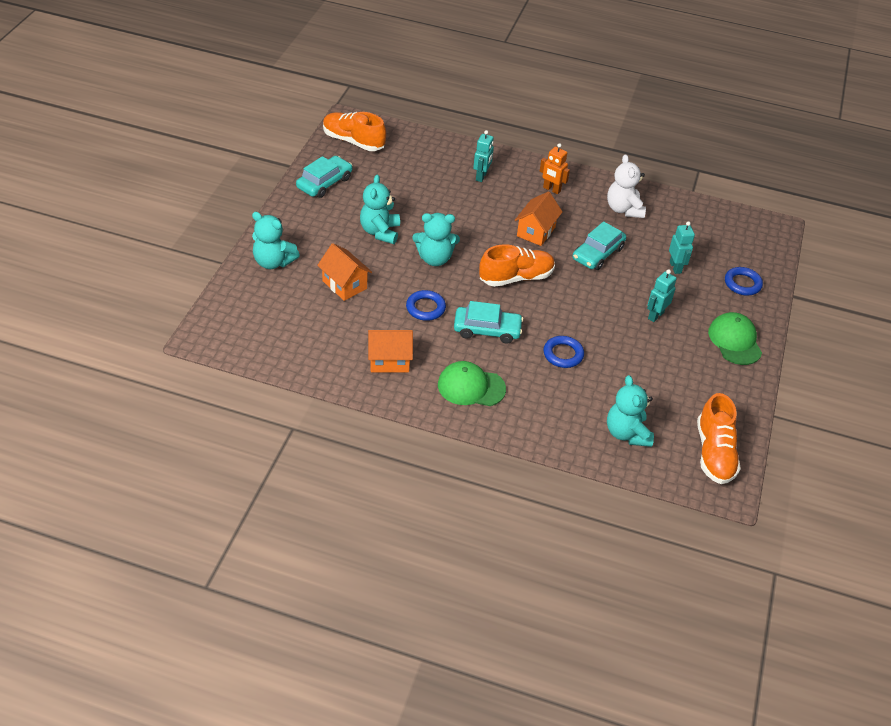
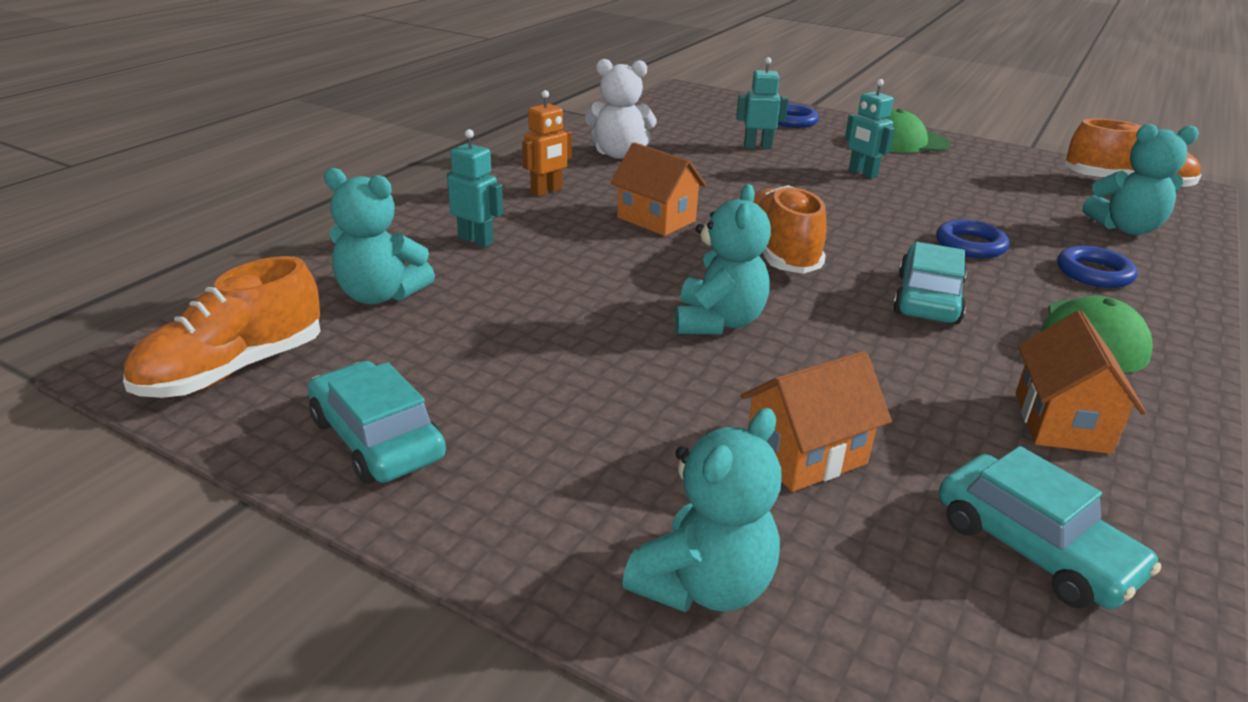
camera: 75 degrees left, 15 degrees down
(380, 232) = (613, 377): turquoise teddy bear -> turquoise teddy bear (380, 295)
(425, 308) = (876, 354): blue ring -> blue ring (1094, 273)
(597, 253) = (721, 185): turquoise car -> turquoise car (1033, 548)

